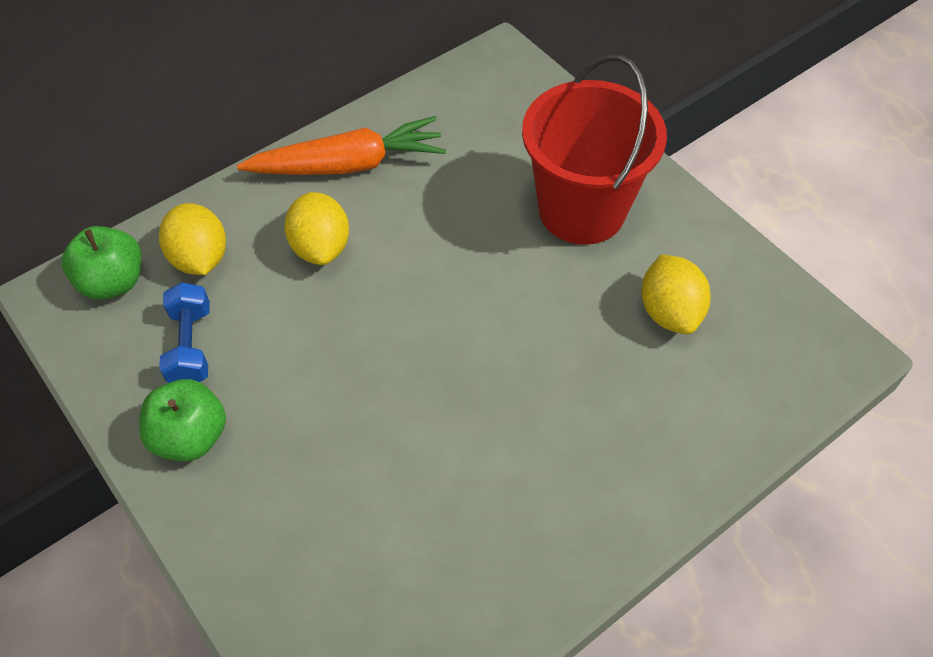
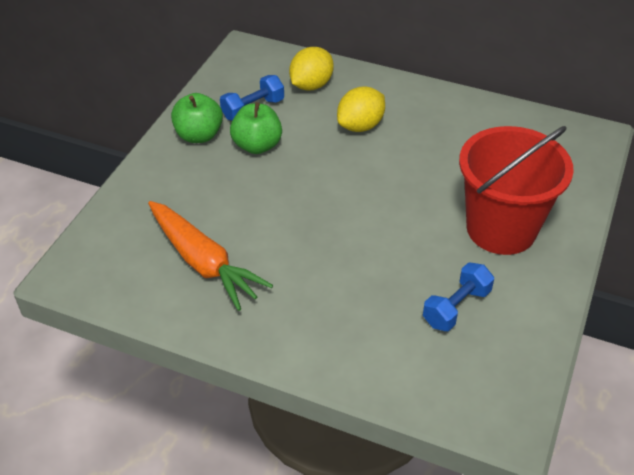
camera: 60 degrees right, 10 degrees down
(113, 282) = (269, 63): green apple -> green apple (257, 146)
(348, 164) = (431, 109): orange carrot -> orange carrot (203, 262)
(669, 312) = (456, 307): yellow lemon -> blue dumbbell

